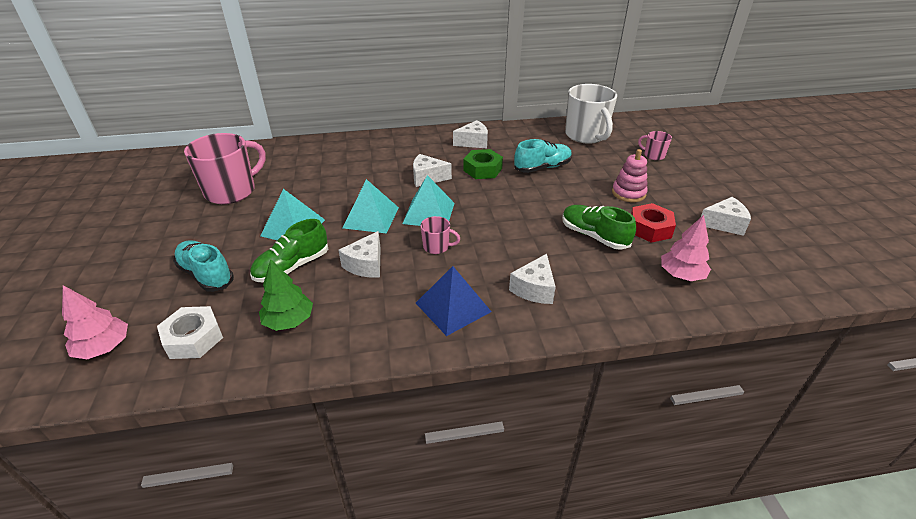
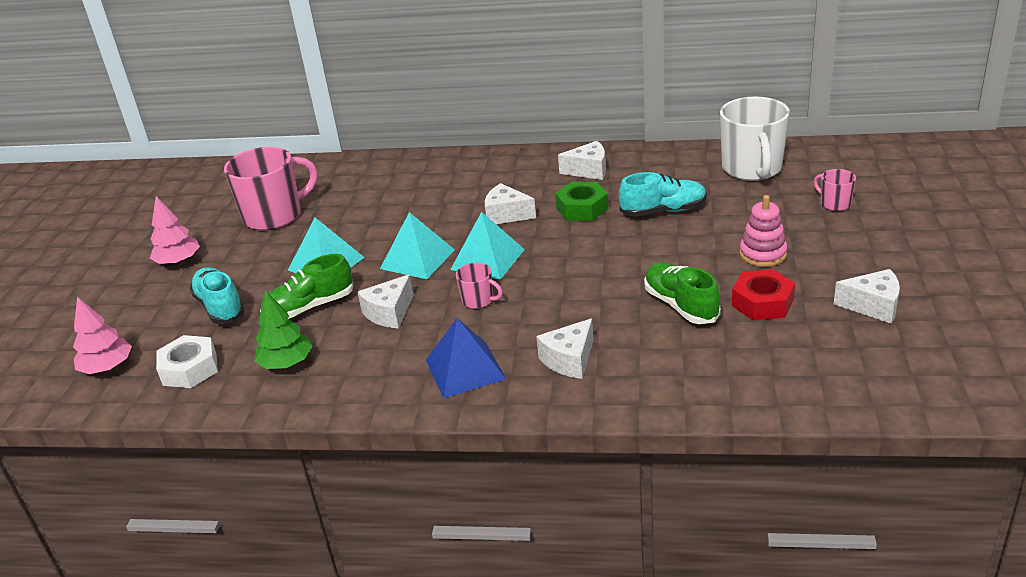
camera: 20 degrees right, 5 degrees down
(681, 275) = (767, 364): pink tree -> pink tree (178, 262)

